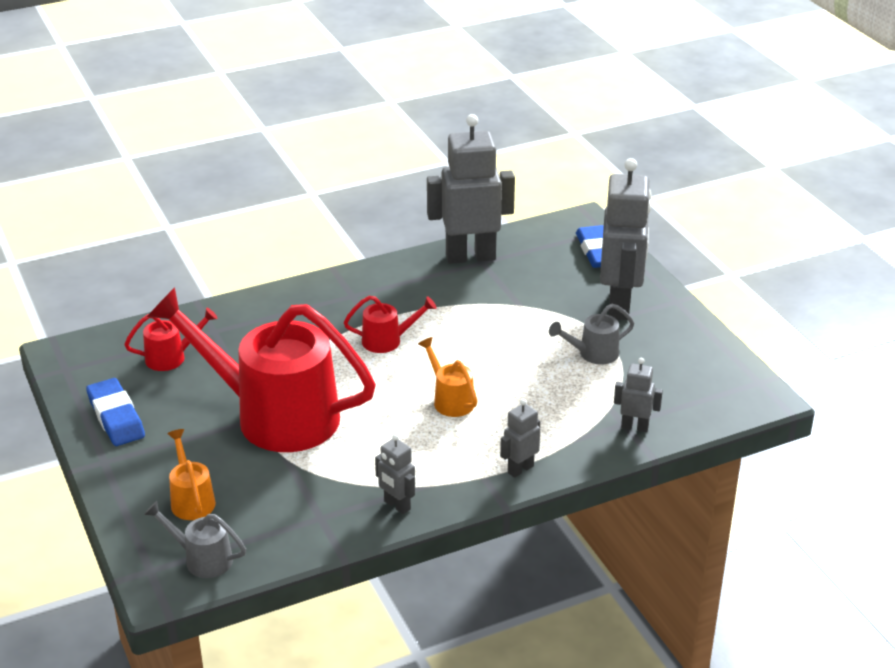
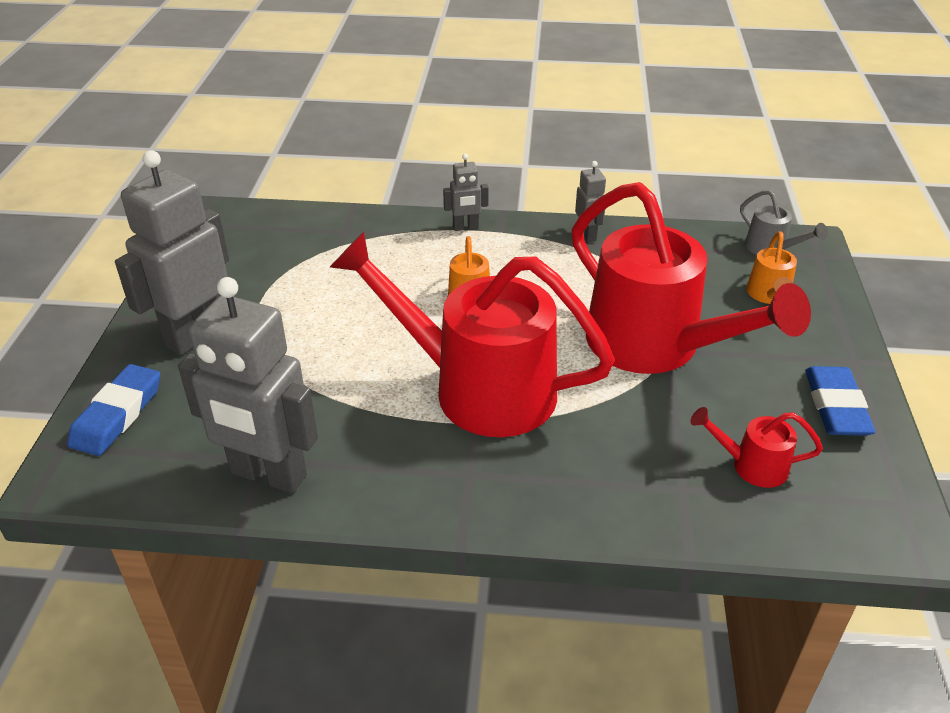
camera: 150 degrees left, 5 degrees up
(388, 341) = (477, 388): red watering can -> red watering can, size x2.42
(593, 354) = (291, 295): grey watering can -> none
(634, 427) = (340, 226): grey robot -> none

